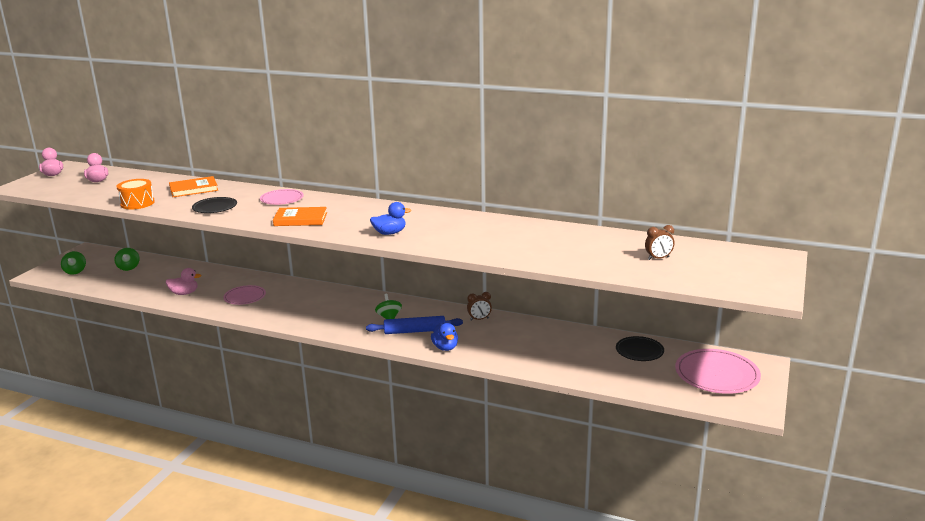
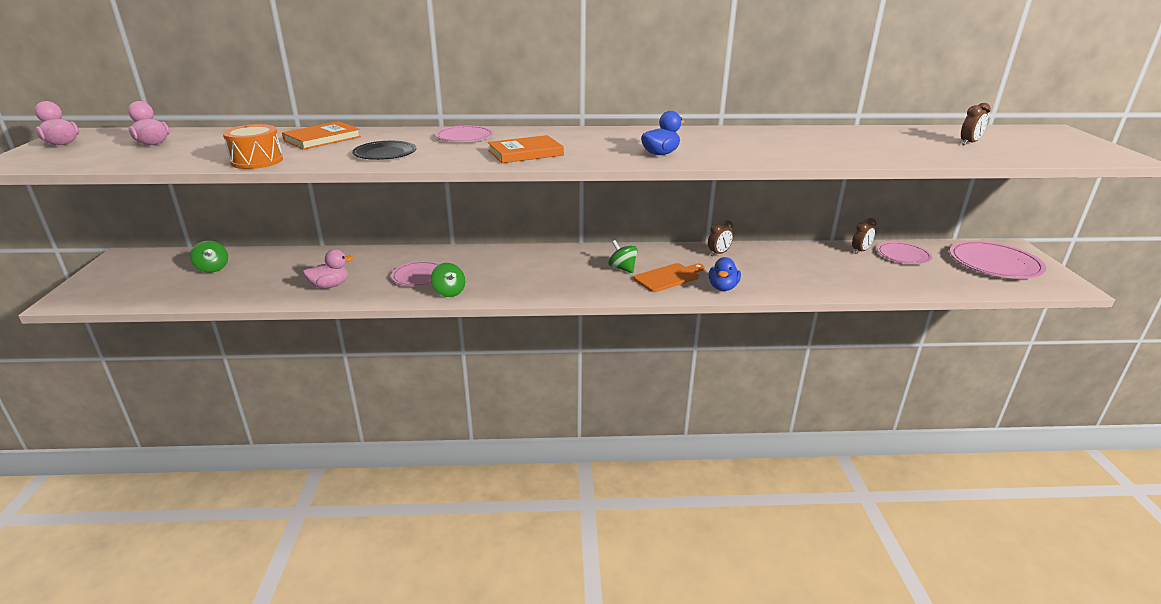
camera: 25 degrees left, 5 degrees up
(75, 271) = (129, 285): green spinning top -> green spinning top (449, 292)
(414, 331) = (668, 277): blue rolling pin -> orange cutting board
(445, 347) = (722, 287): blue duck -> blue duck turned 60 degrees clockwise
(605, 339) = (860, 251): none -> brown clock
(639, 351) = (903, 255): black plate -> pink plate

